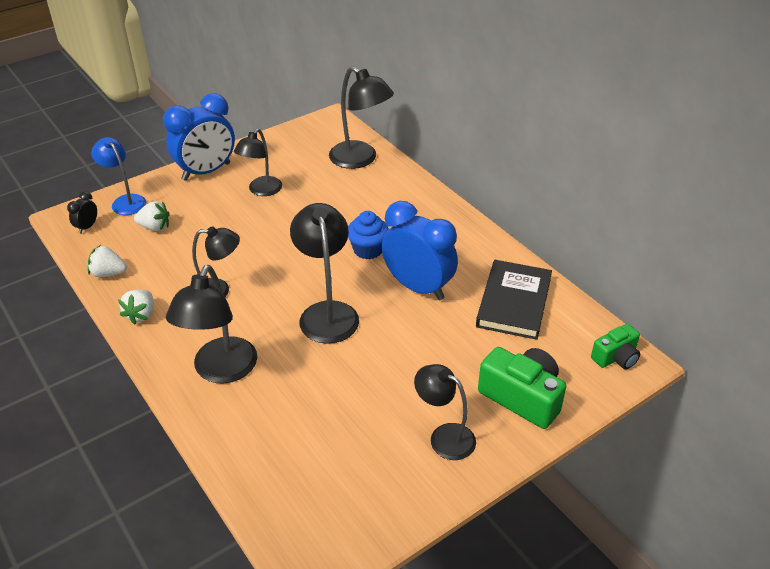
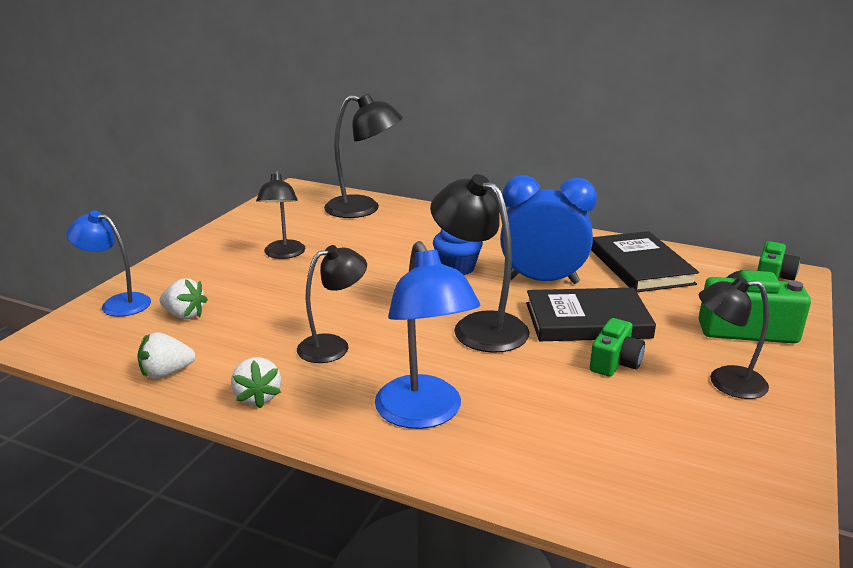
camera: 30 degrees left, 15 degrees down
(87, 227) = (86, 339): black clock -> none
(155, 227) = (184, 315): white strawberry -> white strawberry turned 45 degrees clockwise
(206, 172) = (199, 255): blue clock -> none
(221, 371) = (424, 414): black lamp -> blue lamp
(385, 385) = (615, 362): none -> green camera
(409, 339) = (587, 320): none -> black book

